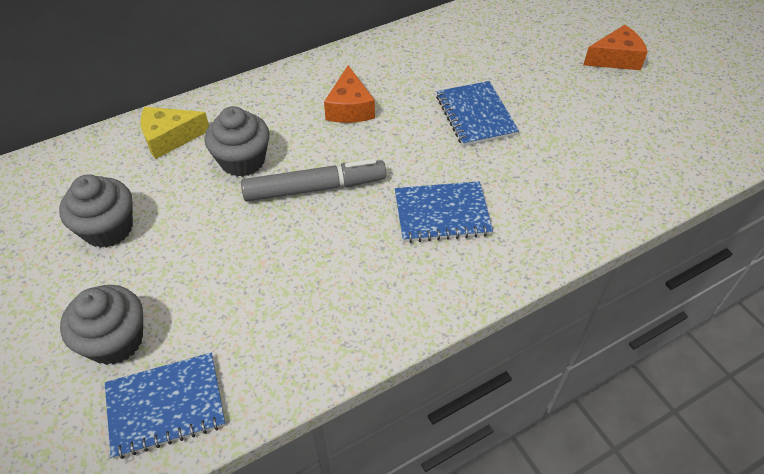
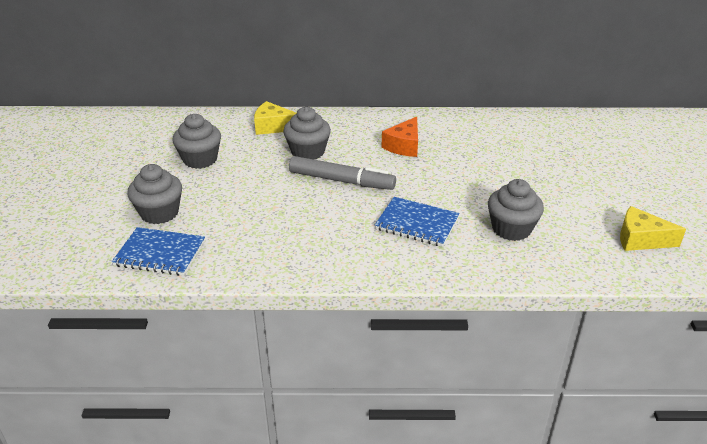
camera: 30 degrees right, 15 degrees down
(475, 115) = (494, 177): blue notebook -> none
(540, 178) = (511, 229): none -> grey cupcake
(615, 59) = (647, 178): orange cheese -> none
(662, 139) = (641, 239): none -> yellow cheese

